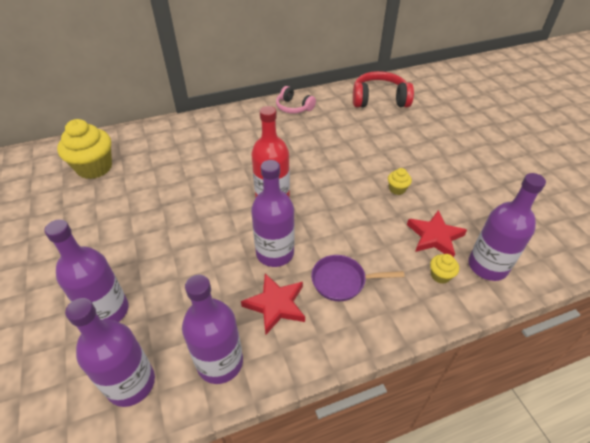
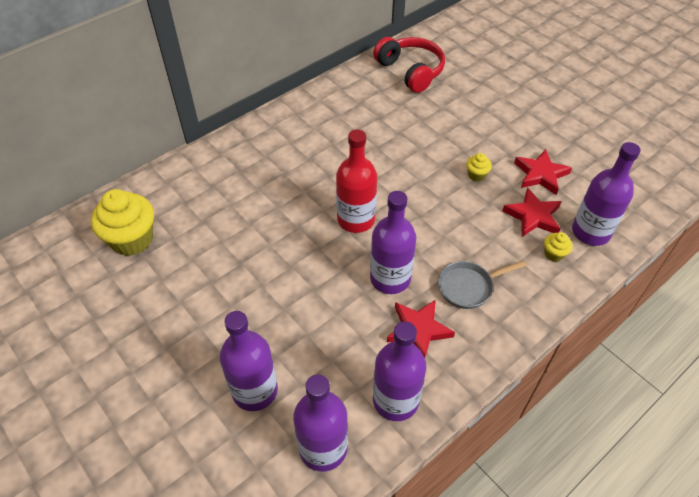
camera: 20 degrees left, 5 degrees up
(293, 107) = (321, 103): pink headphones -> none
(342, 281) = (468, 287): purple pan -> grey pan
(379, 99) = (410, 71): red headphones -> red headphones turned 75 degrees clockwise
(458, 203) = (540, 174): none -> red star

